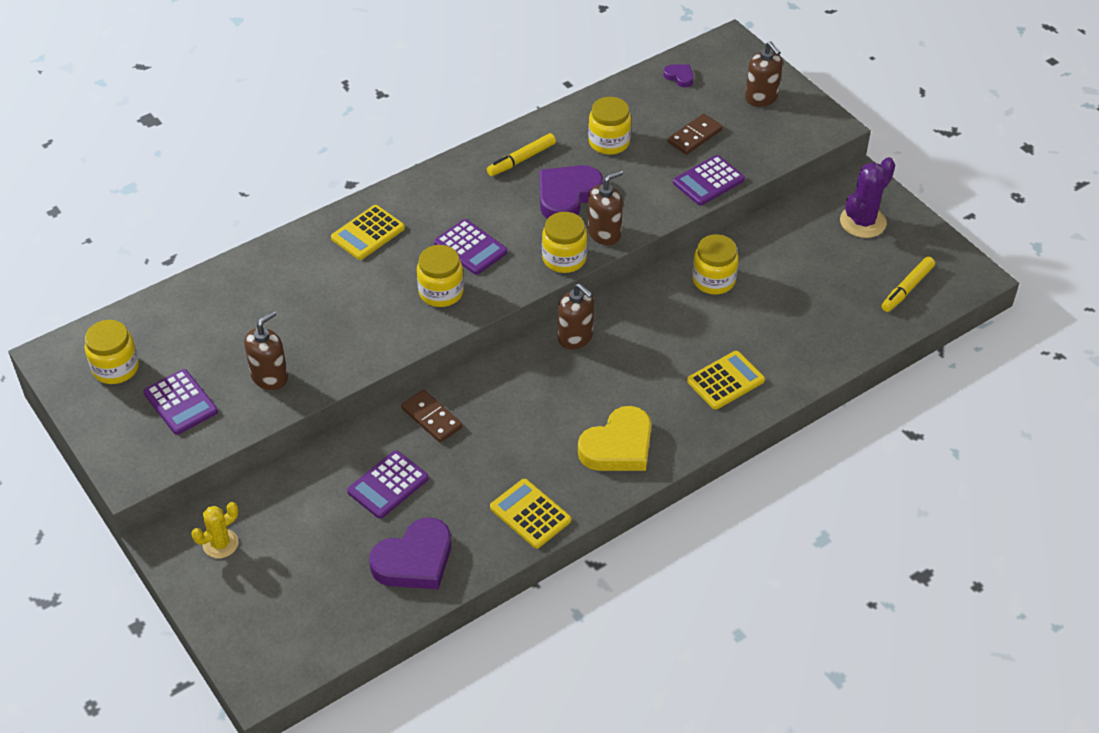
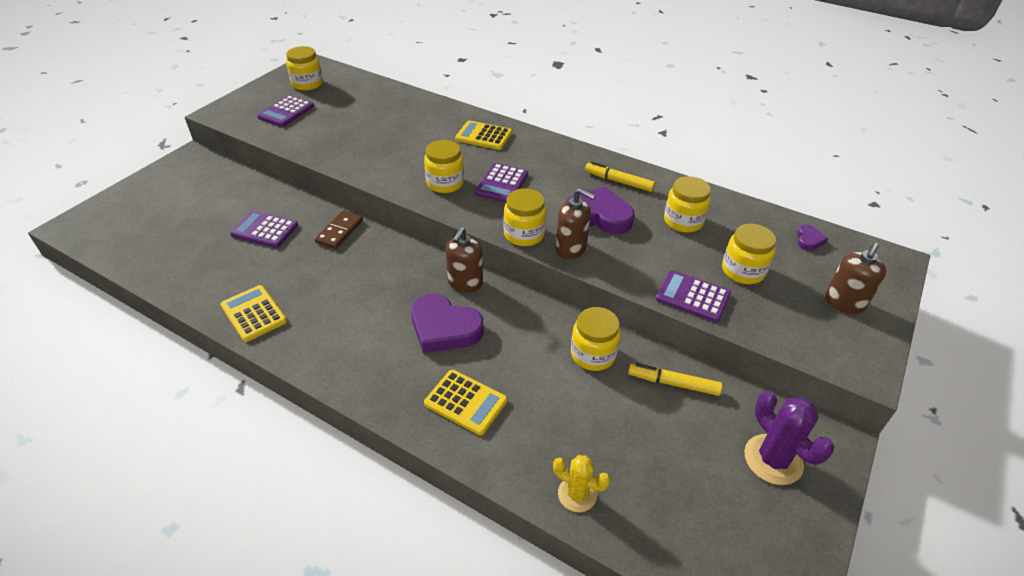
camera: 65 degrees right, 5 degrees down
(220, 544) = (193, 175): yellow cactus -> yellow cactus (577, 494)
(270, 377) = (322, 136): brown soap dispenser -> none
(414, 560) = (192, 264): purple heart -> purple heart (444, 328)
(530, 514) = (254, 313): yellow calculator -> yellow calculator turned 60 degrees counterclockwise
(618, 446) = (349, 347): yellow heart -> none
(694, 136) = (743, 271): brown domino -> yellow jar
(863, 222) = (773, 459): purple cactus -> purple cactus turned 45 degrees clockwise
(907, 289) = (703, 538): yellow marker -> yellow marker (673, 383)

